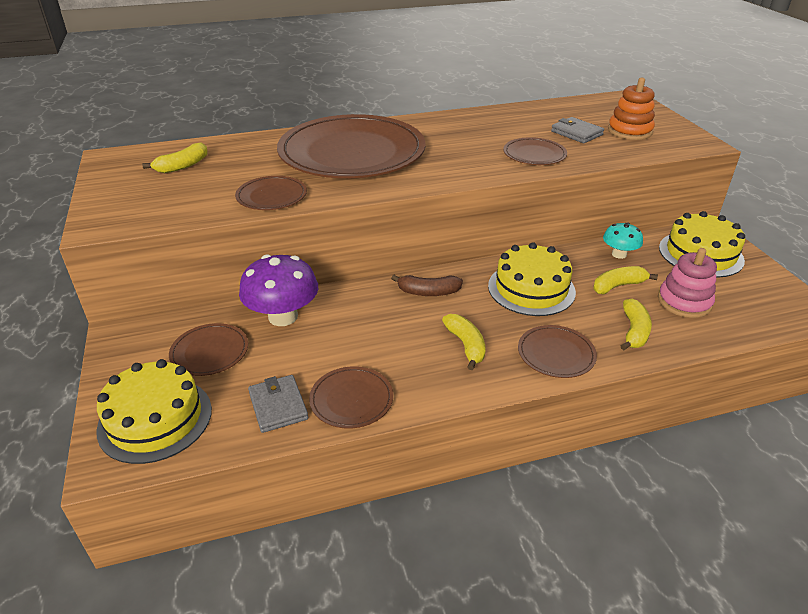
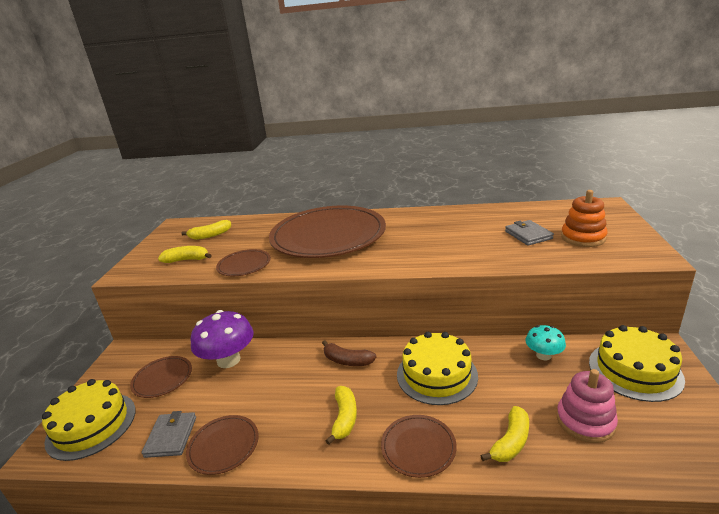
camera: 25 degrees right, 10 degrees down
(534, 154) = (473, 251): brown plate -> none
(618, 286) = (523, 388): yellow banana -> yellow banana (187, 260)

